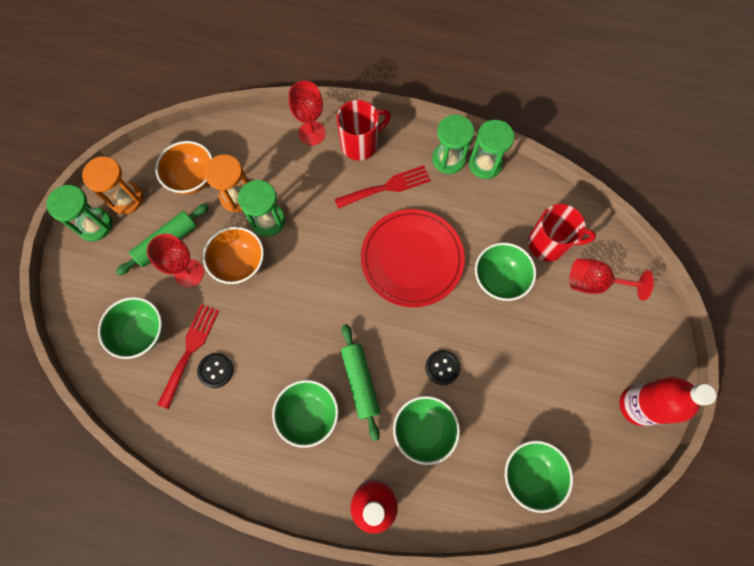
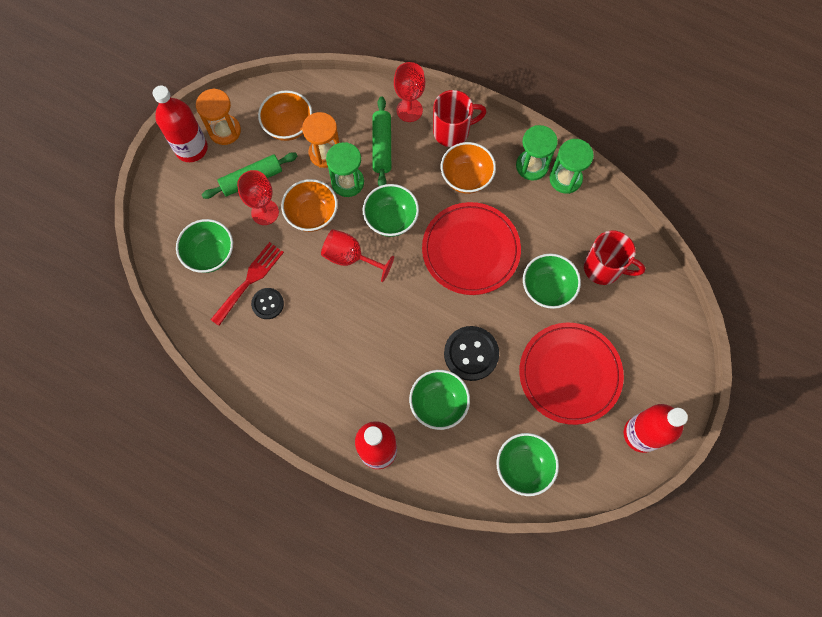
camera: 15 degrees right, 0 degrees up
(95, 225) = (191, 148): green hourglass -> red bottle
(308, 414) = (340, 363): green bowl -> green bowl (391, 219)
(360, 382) = (393, 347): green rolling pin -> green rolling pin (382, 146)
(387, 187) = (466, 178): red fork -> orange bowl
(442, 367) = (471, 354): black button -> black button, size x1.68
(548, 361) = (570, 374): none -> red plate
(594, 283) = (636, 314): red goblet -> red goblet (350, 257)

